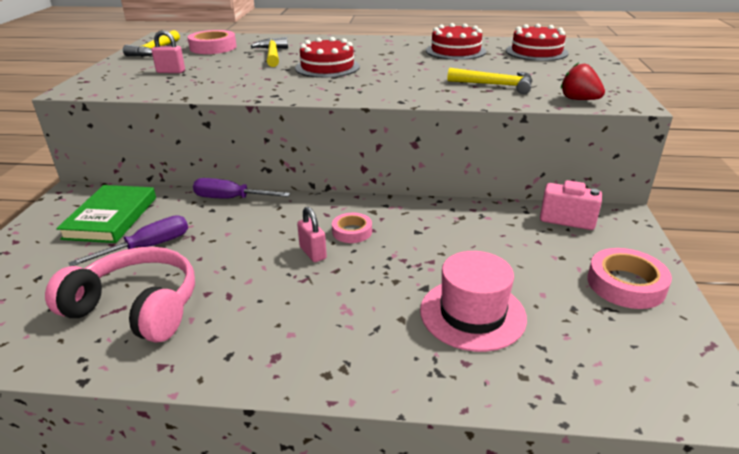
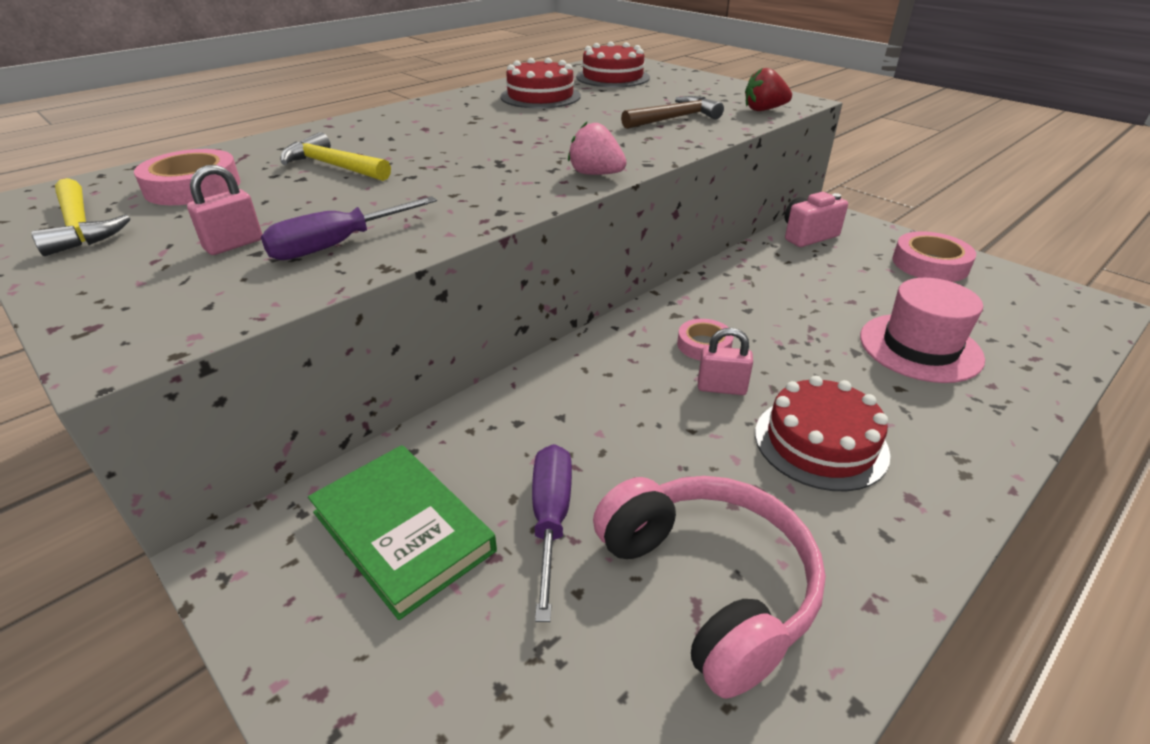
camera: 50 degrees left, 5 degrees up
(137, 307) = (709, 585): pink headphones -> pink headphones turned 90 degrees clockwise
(230, 199) = (508, 395): purple screwdriver -> purple screwdriver (337, 245)
(327, 67) = (458, 157): red cake -> red cake (820, 442)
(360, 96) = (595, 174): none -> pink strawberry
(495, 85) = (674, 119): yellow hammer -> brown hammer

